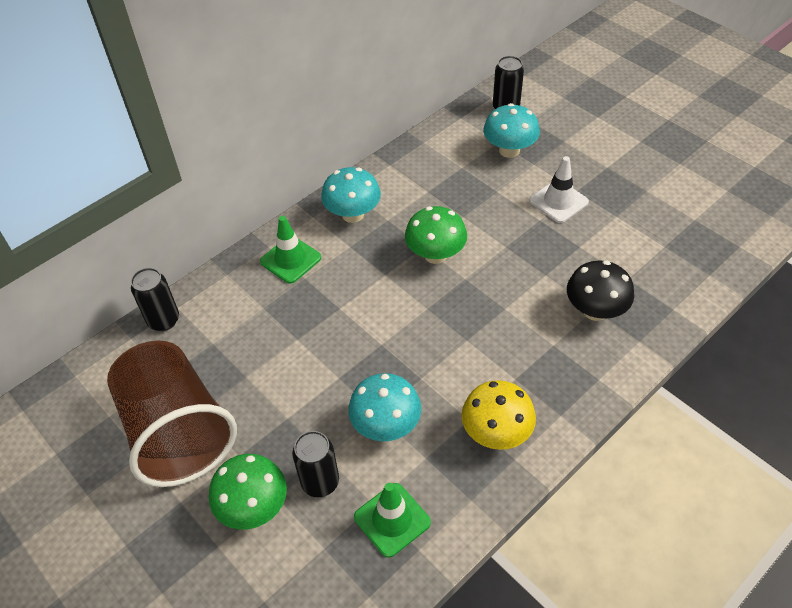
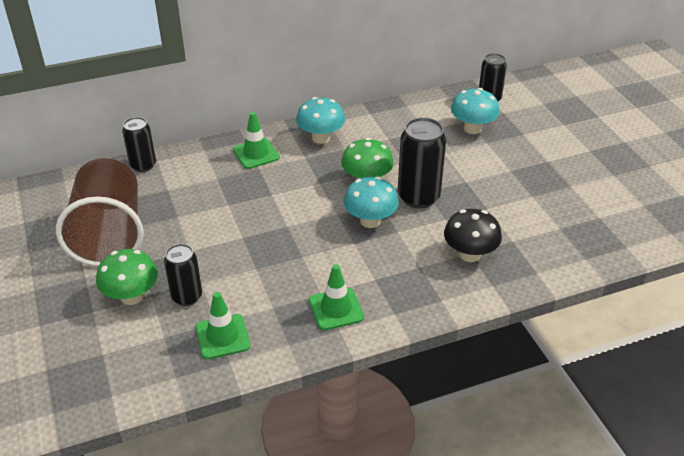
camera: 20 degrees right, 10 degrees down
(386, 425) = (257, 278): turquoise mushroom -> turquoise mushroom (370, 221)
(496, 433) = (336, 309): yellow mushroom -> green traffic cone
(502, 256) = (418, 197): none -> black can
(558, 201) = (490, 173): white traffic cone -> none

